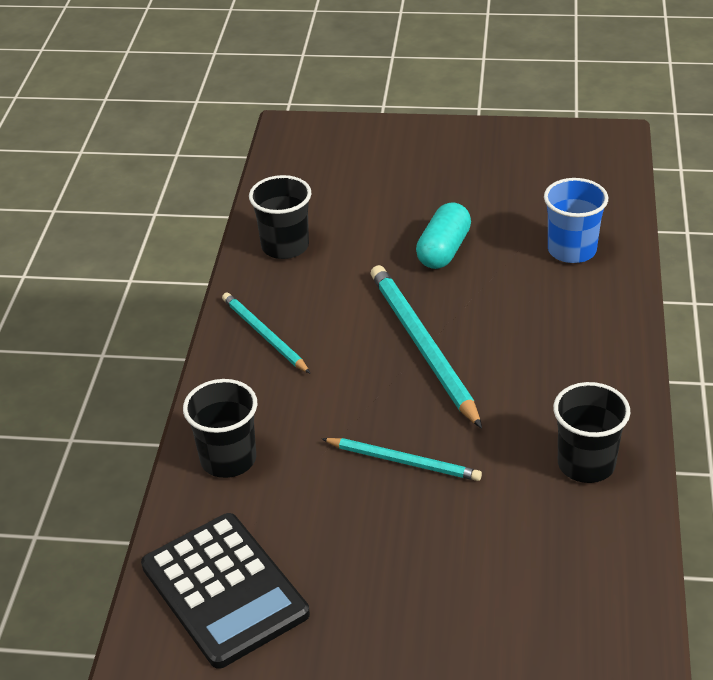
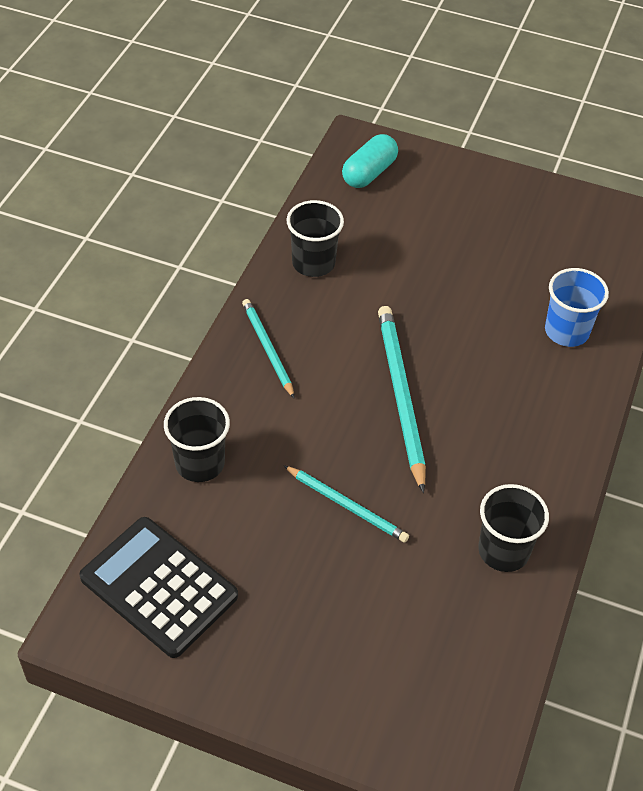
camera: 10 degrees right, 10 degrees up
(224, 590) = (159, 587): black calculator -> black calculator turned 150 degrees clockwise
(443, 250) = (451, 302): turquoise capsule -> turquoise capsule (369, 173)

